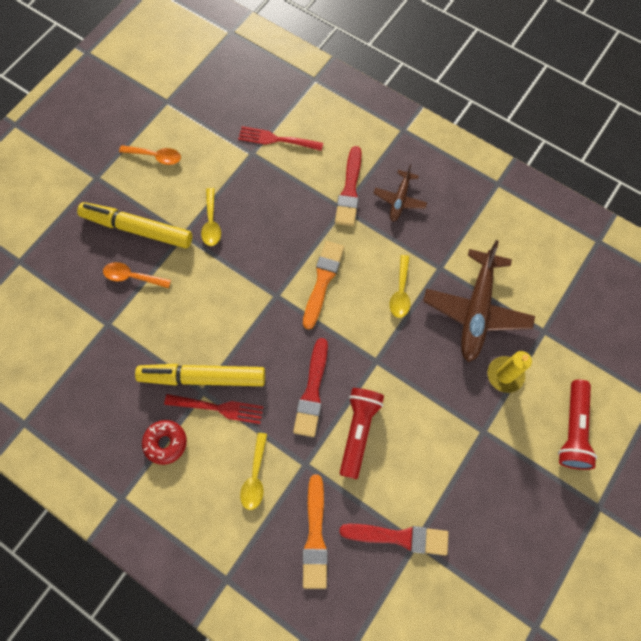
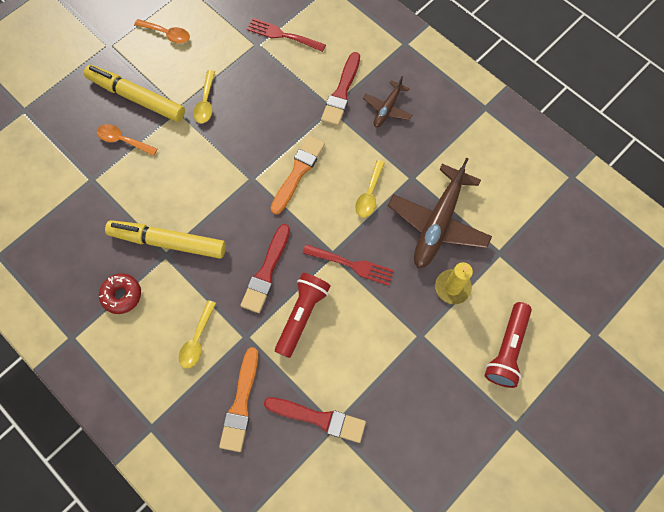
camera: 10 degrees right, 0 degrees up
(218, 408) = (176, 272): red fork -> red fork (352, 265)

